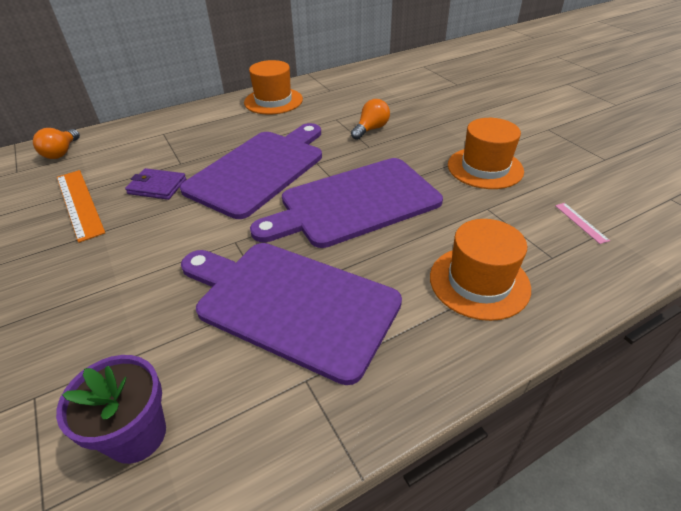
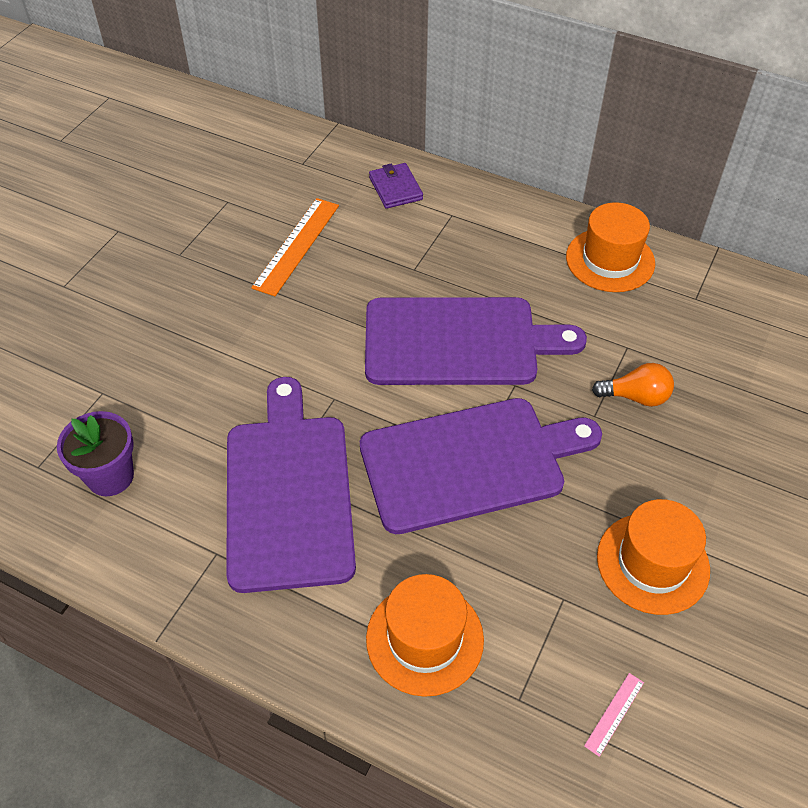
camera: 55 degrees right, 10 degrees up
(62, 152) = (353, 168): orange light bulb -> none
(157, 186) = (363, 281): purple wallet -> purple wallet (395, 188)
(354, 203) = (469, 462): purple cutting board -> purple cutting board turned 135 degrees clockwise

